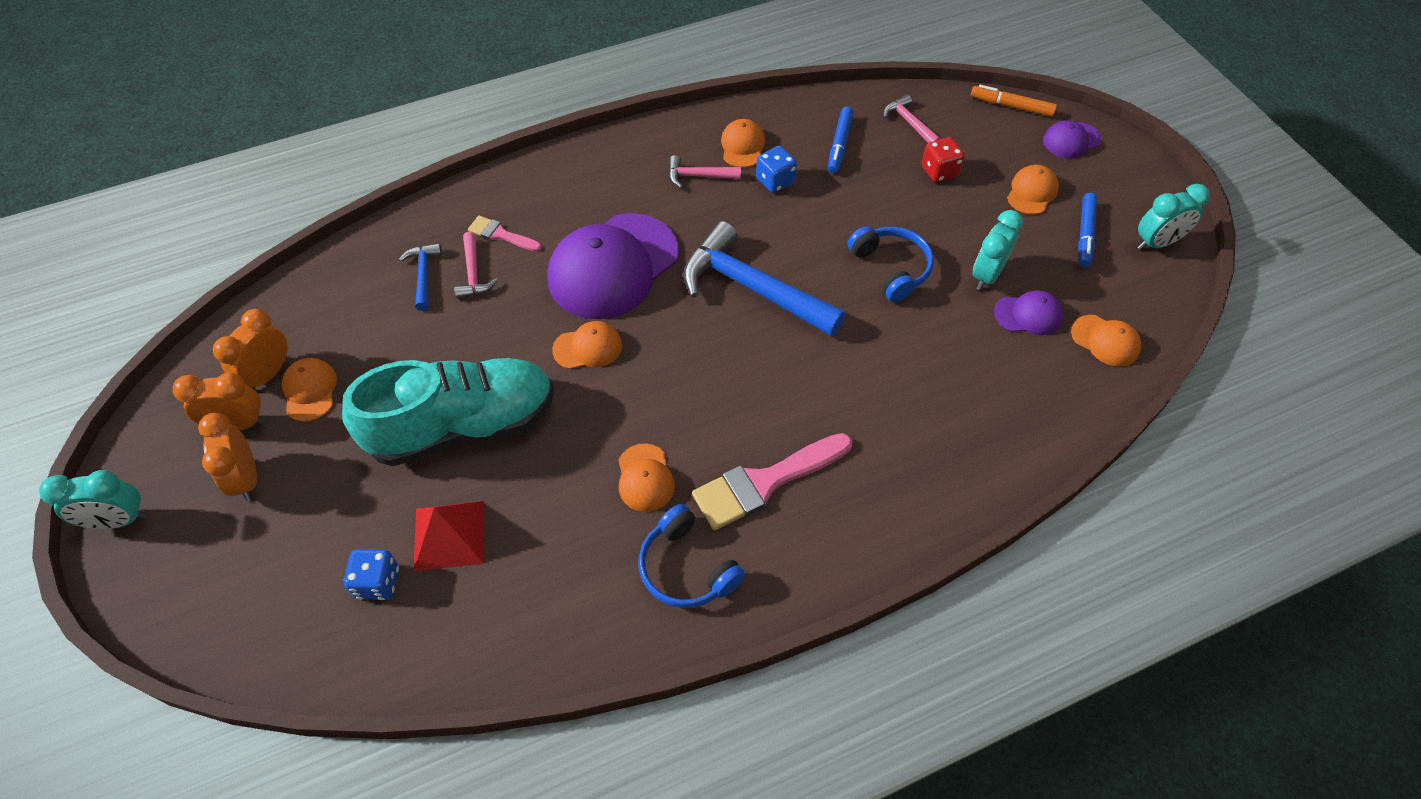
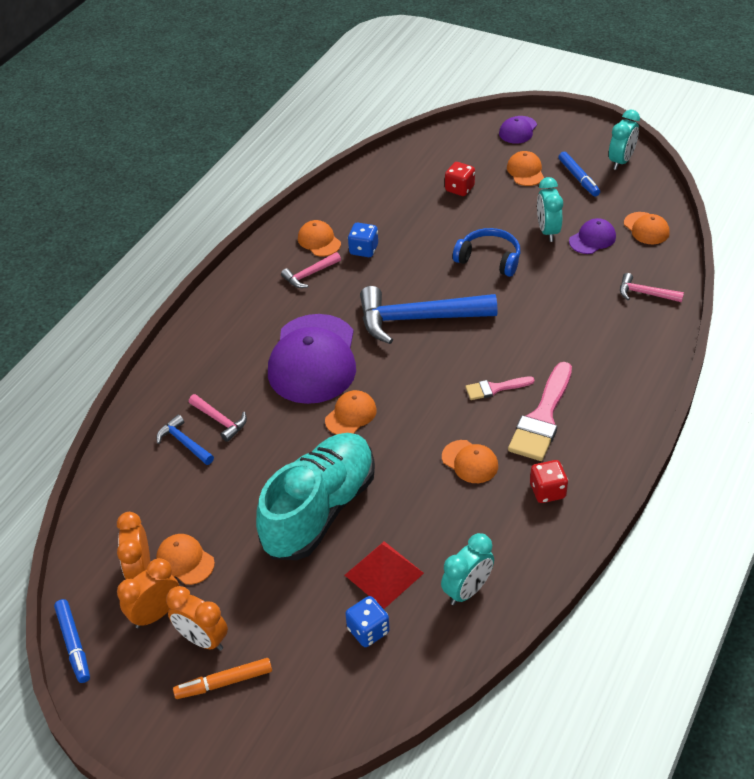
camera: 35 degrees left, 10 degrees down
(119, 520) = (137, 728): turquoise clock -> turquoise clock (467, 590)
(501, 235) = (212, 386): pink brush -> pink brush (495, 388)
(686, 568) = (547, 491): blue headphones -> red dice
(839, 145) = (381, 206): blue marker -> blue marker (74, 644)
(909, 123) = (411, 170): pink hammer -> pink hammer (645, 293)
(1011, 106) = (463, 128): orange marker -> orange marker (224, 682)
(1105, 341) = (646, 228): orange cap -> orange cap turned 60 degrees clockwise

